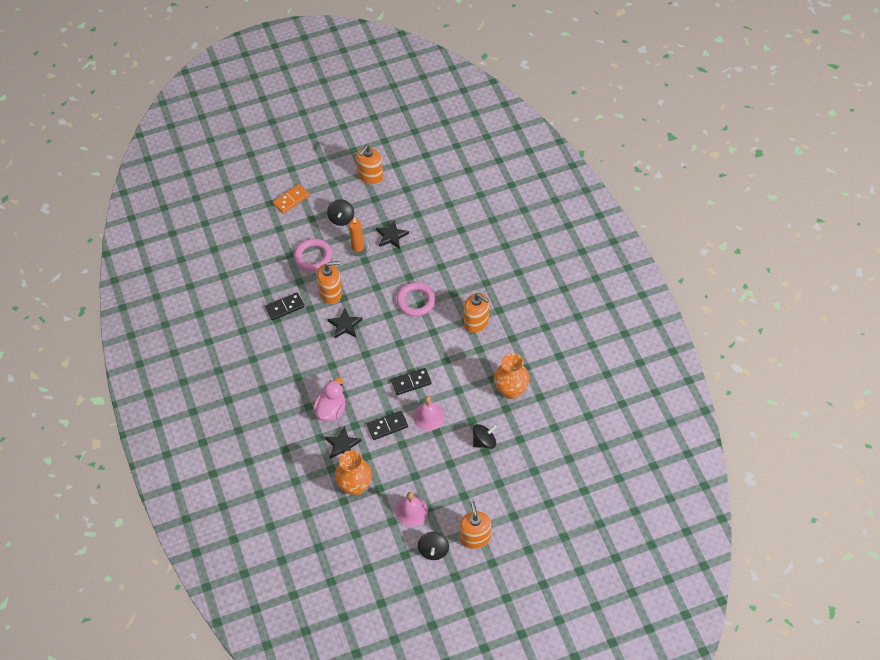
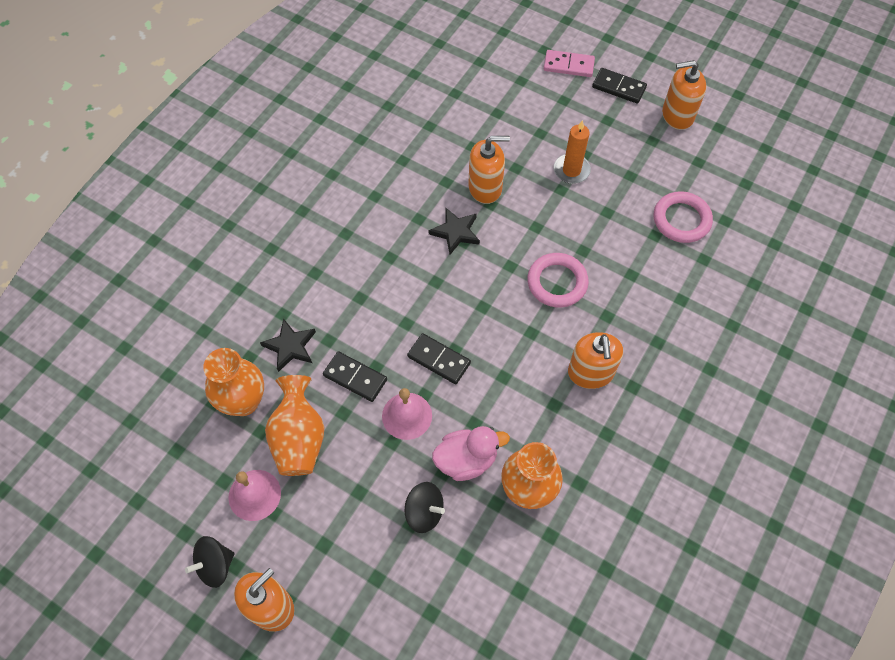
camera: 50 degrees right, 5 degrees up
(285, 307) = (425, 157): black domino -> black domino (618, 87)
(291, 200) = (568, 65): orange domino -> pink domino
(313, 257) = (516, 137): pink ring -> pink ring (681, 220)
(331, 293) = (485, 187): orange soap dispenser -> orange soap dispenser turned 45 degrees counterclockwise
(331, 410) = (329, 300): pink duck -> pink duck (466, 460)
(341, 218) = (593, 128): black spinning top -> none
(391, 236) = (620, 193): black star -> none
(398, 472) = (299, 438): none -> orange vase

